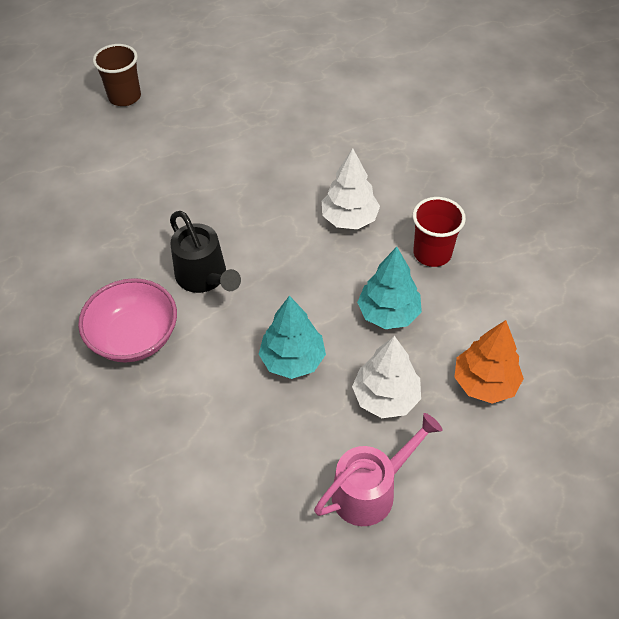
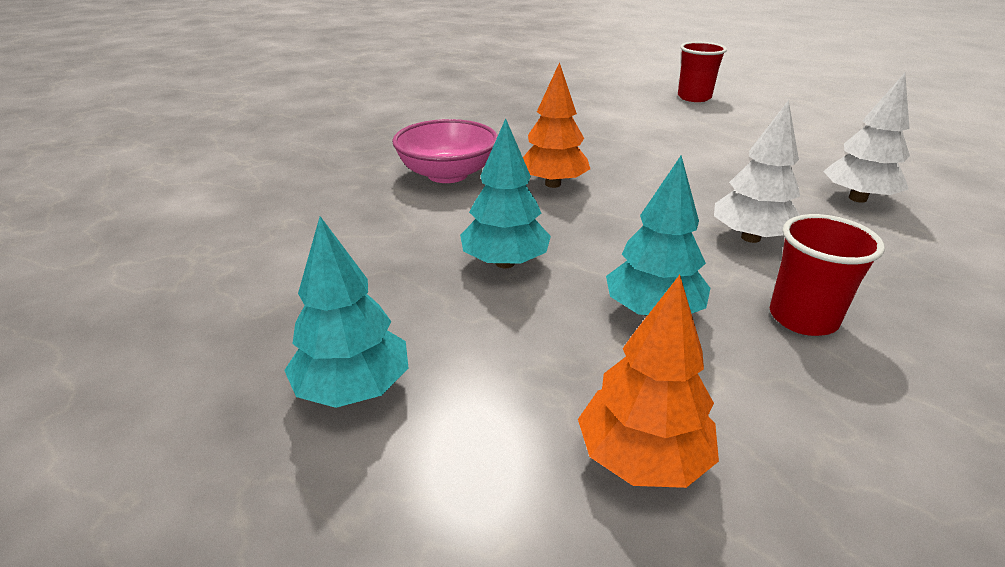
camera: 60 degrees right, 20 degrees down
(125, 97) = (694, 97): brown cup -> red cup
(205, 278) = (553, 184): black watering can -> orange tree
(371, 490) = (353, 388): pink watering can -> turquoise tree
(386, 397) = (515, 353): white tree -> white tree (857, 198)

